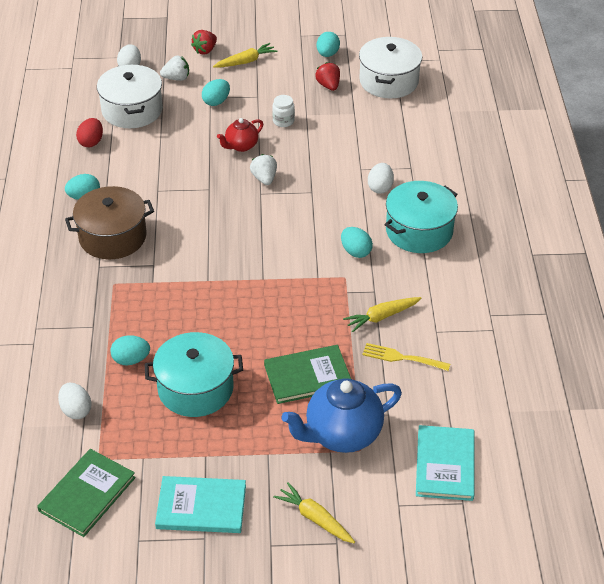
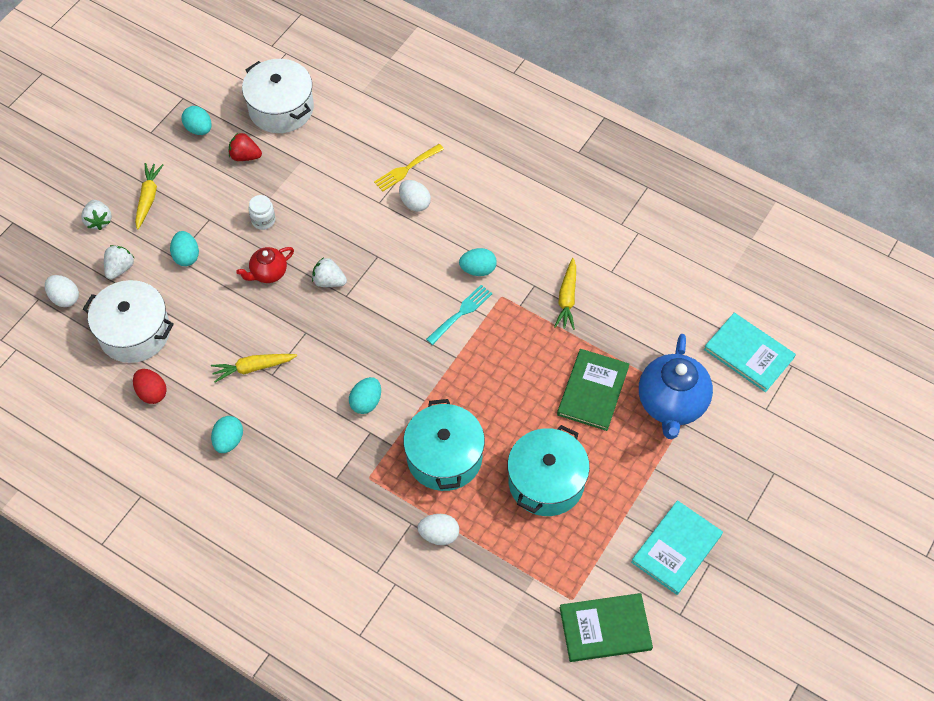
camera: 55 degrees left, 15 degrees up
(76, 410) = (504, 589): white egg -> white egg (439, 535)
(87, 494) = (605, 629): green book -> green book turned 75 degrees counterclockwise
(112, 237) = (305, 446): brown pot -> none
(131, 360) = (476, 514): turquoise egg -> turquoise egg (366, 402)
(205, 50) = (99, 221): red strawberry -> white strawberry
(241, 146) = (268, 273): red teapot -> red teapot turned 60 degrees clockwise
(306, 262) = (461, 313): none -> turquoise fork
(315, 518) = (741, 473): yellow carrot -> yellow carrot (253, 368)
(402, 358) = (621, 312): yellow fork -> yellow fork (406, 169)
(419, 231) = (490, 209): turquoise pot -> turquoise pot (444, 457)

